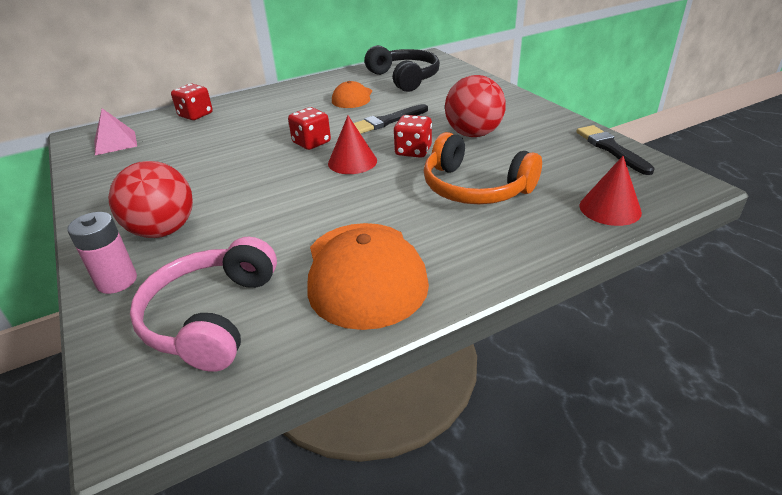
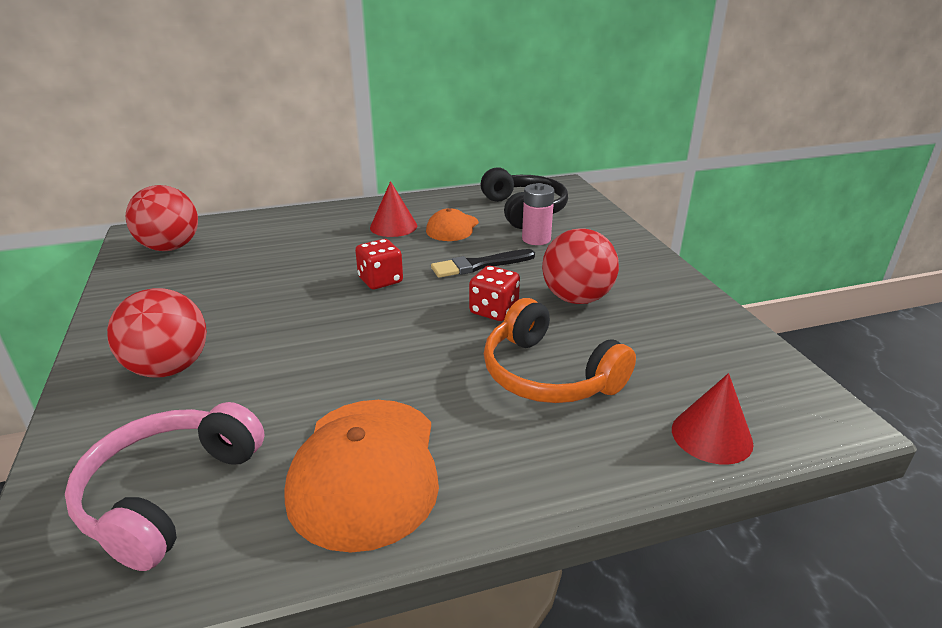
camera: 10 degrees right, 5 degrees down
(115, 143) = (170, 247): pink pyramid -> red ball
(117, 281) = (91, 425): pink battery -> pink battery (536, 239)
(195, 115) = (269, 225): red dice -> none
(352, 162) = (416, 313): red cone -> red cone (393, 226)
(611, 149) = (746, 347): black brush -> none

